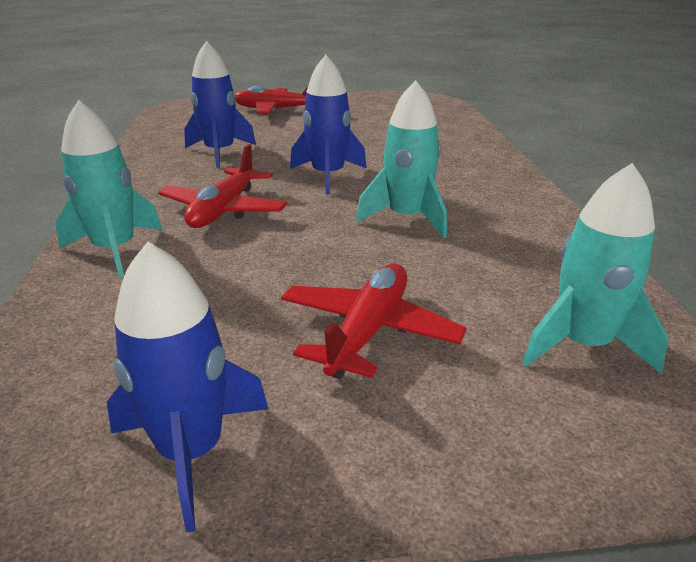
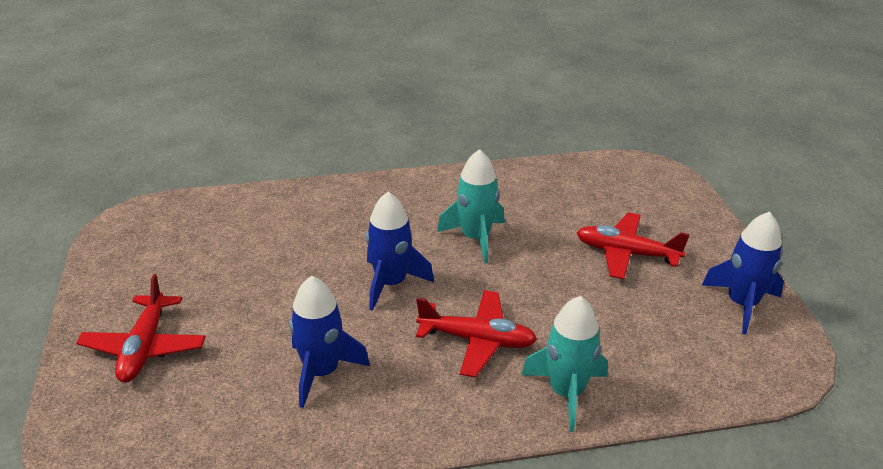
camera: 95 degrees left, 5 degrees up
(582, 344) = (610, 186): turquoise rocket -> none

